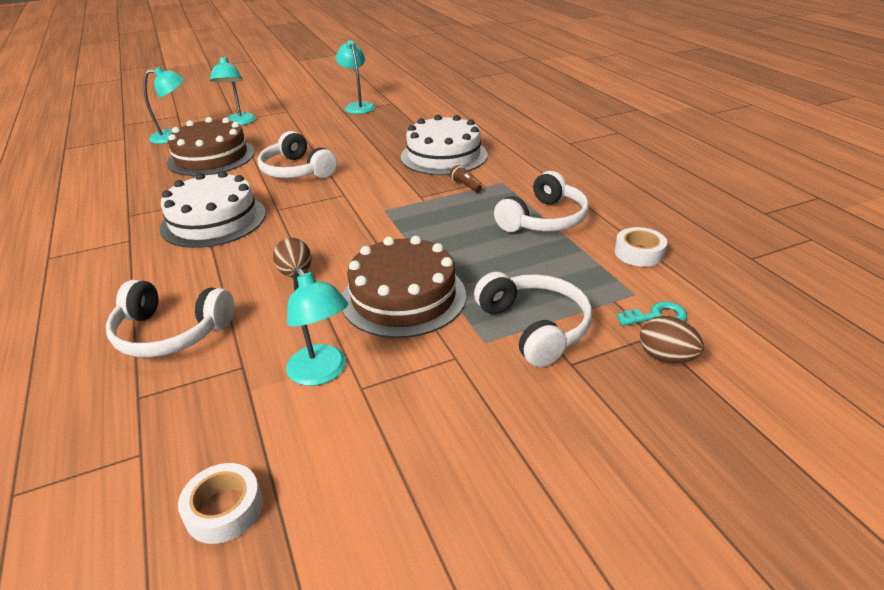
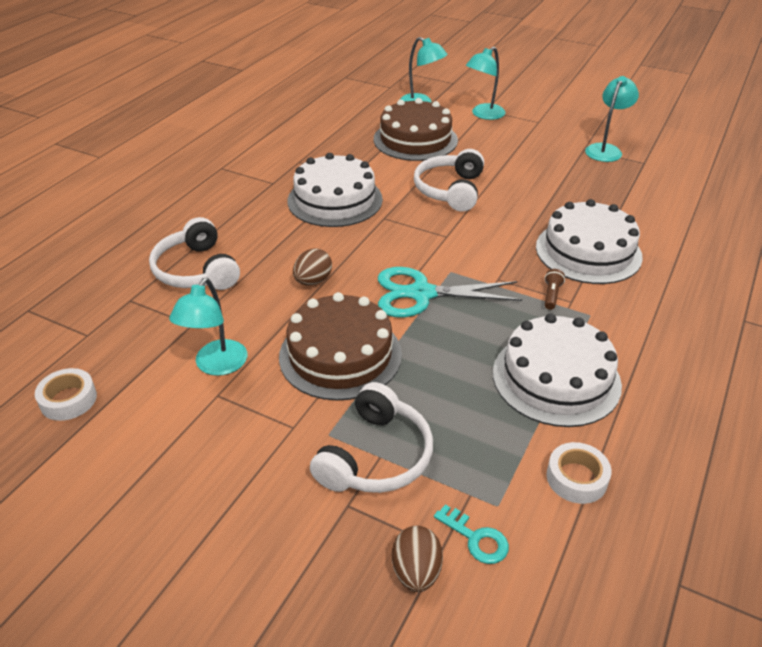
camera: 50 degrees right, 5 degrees up
(389, 232) = (421, 294): none -> turquoise scissors
(544, 219) = (556, 378): white headphones -> white cake

